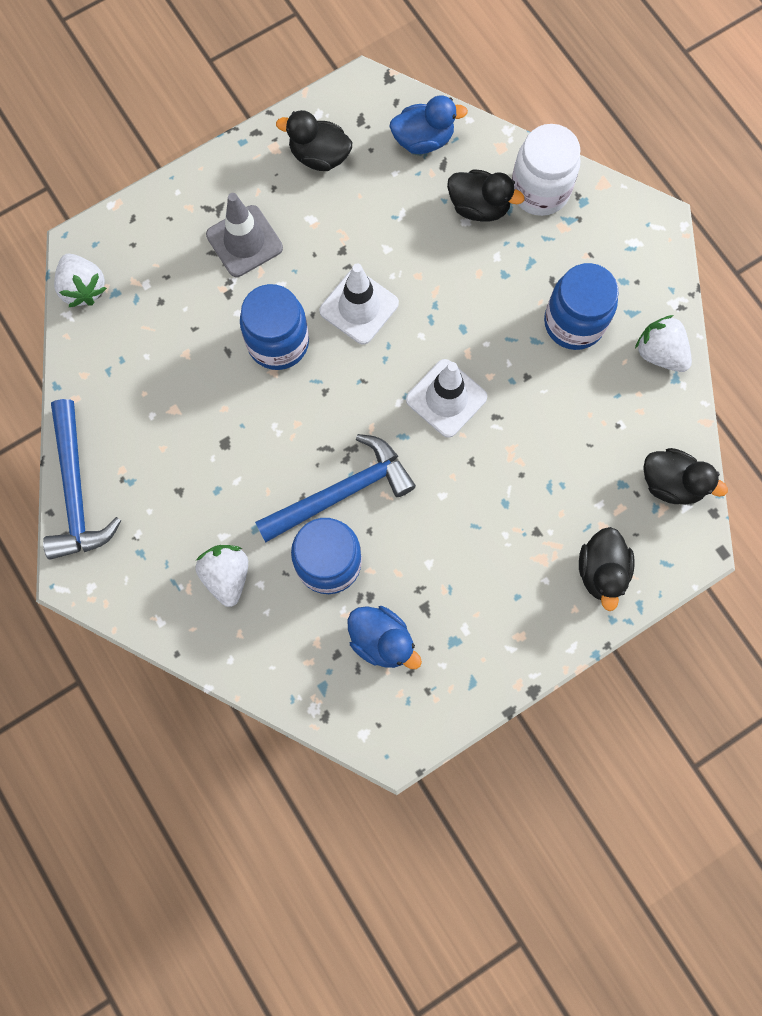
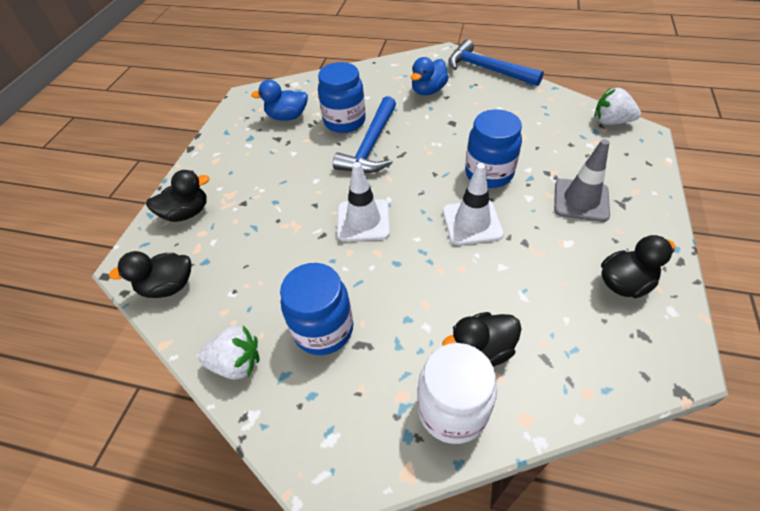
camera: 140 degrees right, 25 degrees down
(227, 576) = (385, 90): white strawberry -> none
(423, 140) = (584, 364): blue duck -> blue duck (428, 91)
(601, 571) = (186, 213): black duck -> black duck turned 105 degrees clockwise

